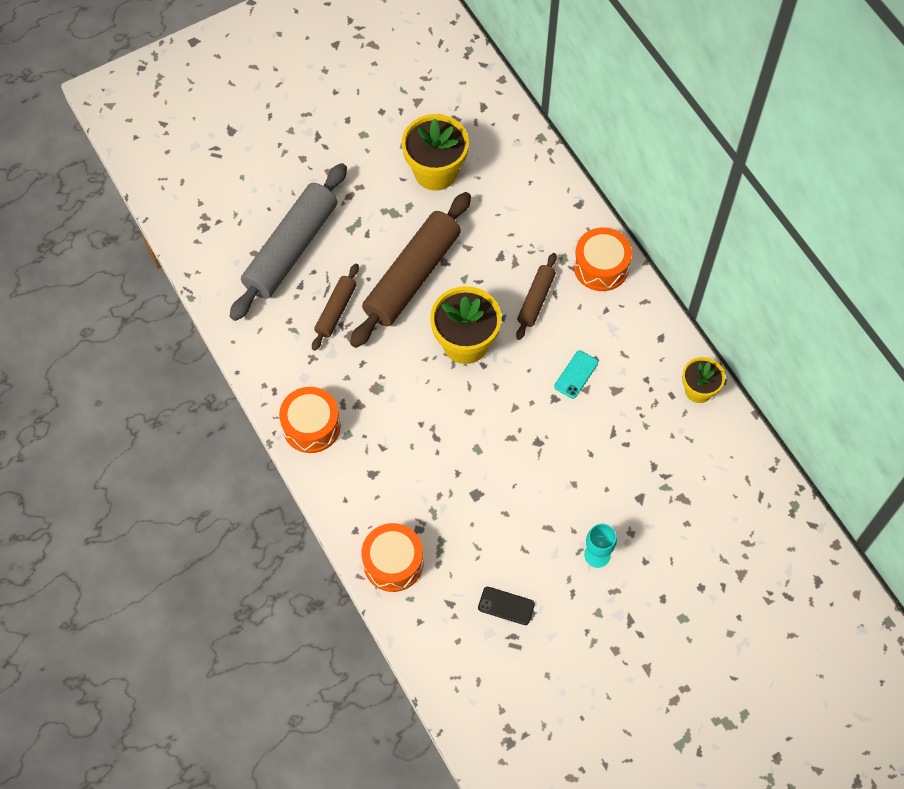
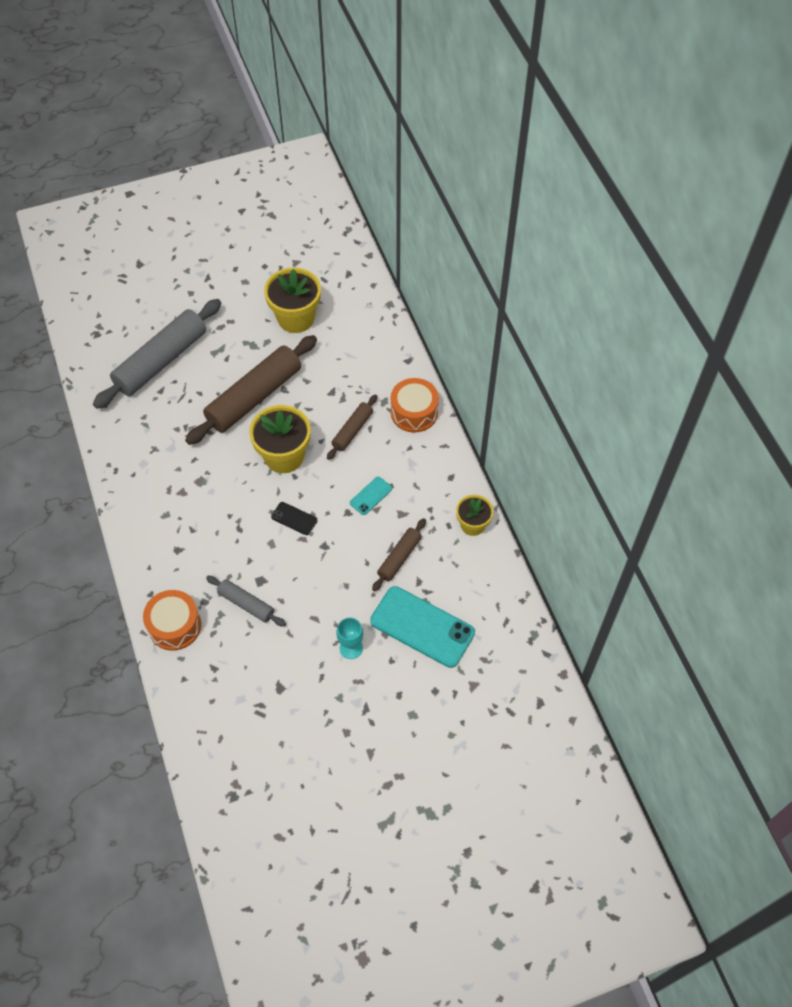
camera: 10 degrees right, 5 degrees down
(311, 426) = (138, 503): orange drum -> none
(336, 310) = (184, 414): brown rolling pin -> brown rolling pin (399, 558)
(467, 524) = (246, 604): none -> grey rolling pin
(506, 606) = (261, 678): black phone -> black phone (294, 518)
(670, 517) = (422, 627): none -> turquoise phone

